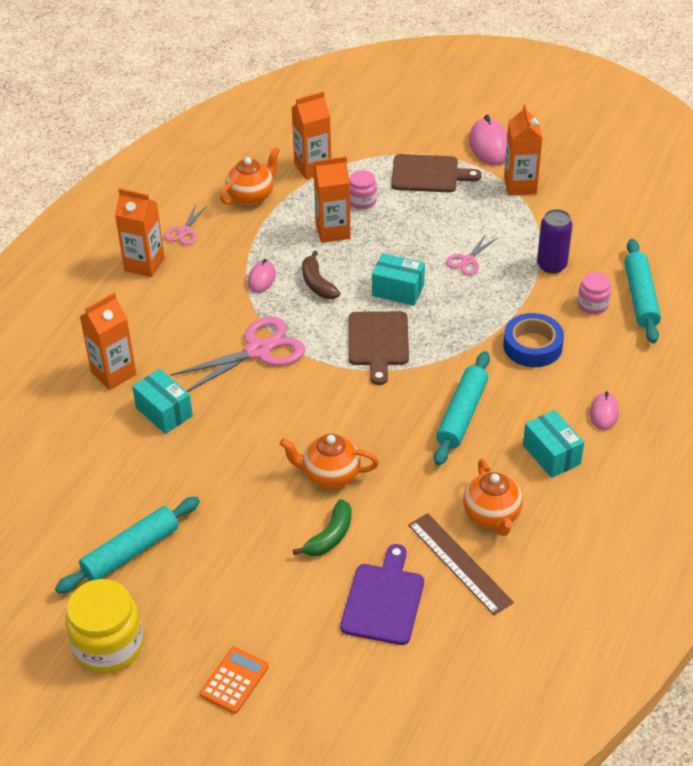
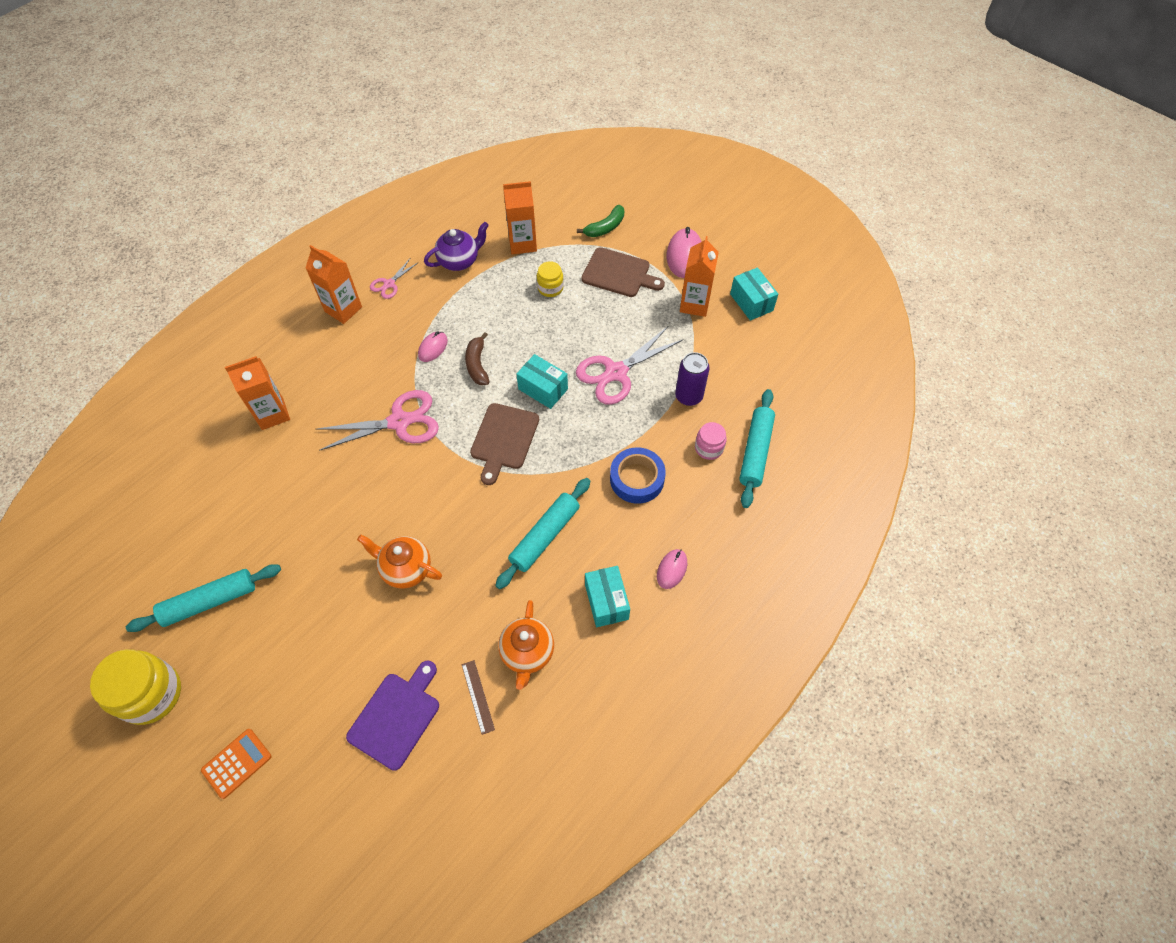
camera: 15 degrees right, 15 degrees up
(164, 412) = (296, 464): turquoise box -> turquoise box (751, 302)
(251, 196) = (459, 261): orange teapot -> purple teapot
(330, 536) = (379, 634): green banana -> green banana (605, 227)
(333, 231) = (512, 313): orange carton -> none
(362, 201) = (550, 288): pink jar -> yellow jar
(459, 563) = (477, 696): brown ruler -> brown ruler, size x0.58
(467, 260) = (616, 373): pink scissors -> pink scissors, size x1.94

